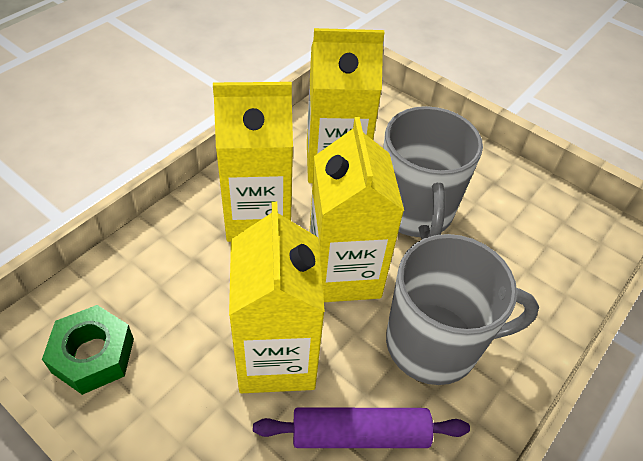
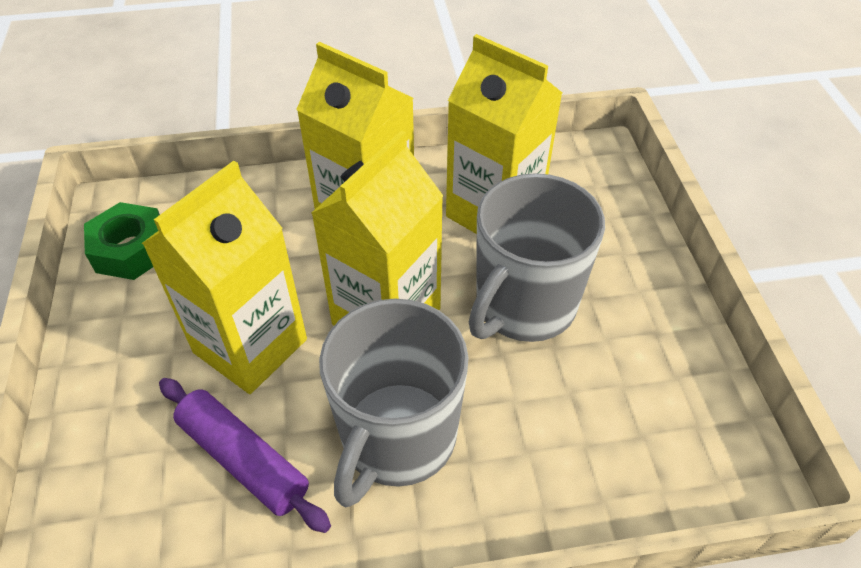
camera: 45 degrees right, 0 degrees up
(434, 344) = (397, 438): grey mug -> grey mug turned 75 degrees clockwise

